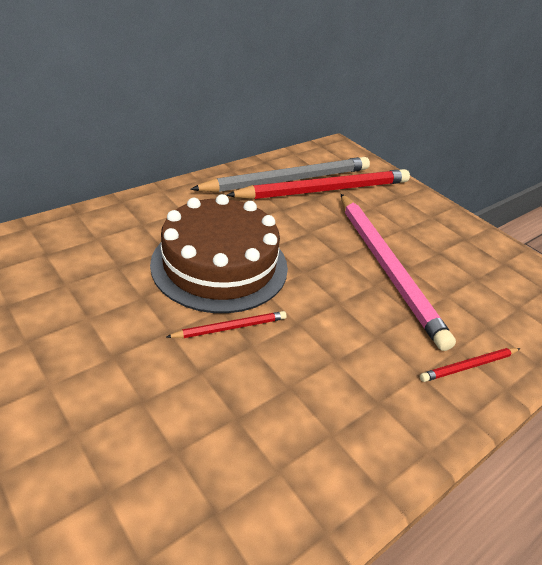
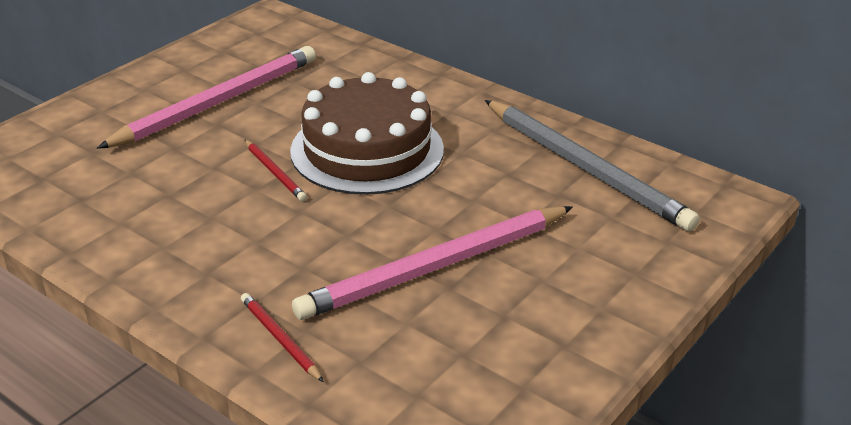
camera: 80 degrees right, 5 degrees down
(65, 349) = (217, 102): none -> pink pencil
(325, 190) = (588, 201): red pencil -> none

